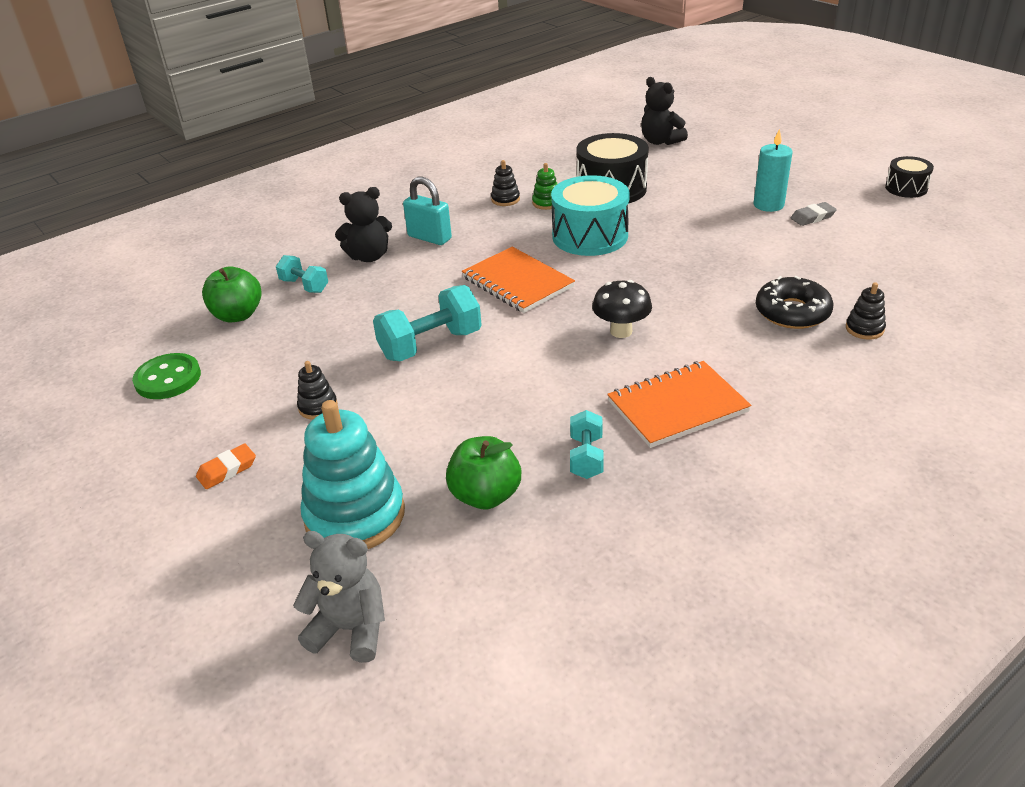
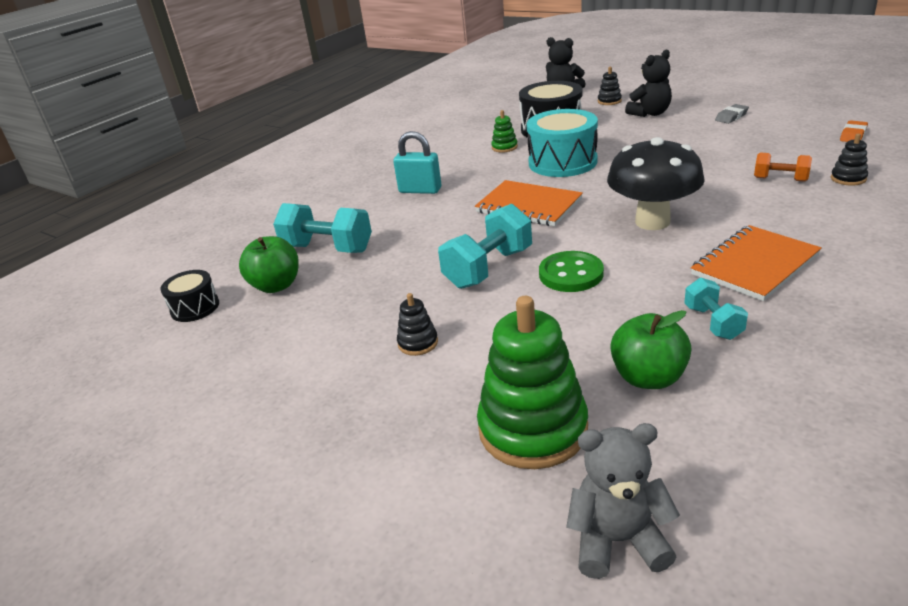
camera: 15 degrees left, 5 degrees down
(168, 378) = (238, 355): green button -> green button (571, 274)
(227, 470) = (362, 422): orange eraser -> orange eraser (853, 135)
(304, 286) = (327, 249): turquoise dumbbell -> turquoise dumbbell, size x1.72
(355, 515) = (533, 429): turquoise stacking toy -> green stacking toy
(369, 256) = (374, 214): black teddy bear -> black teddy bear (650, 113)
(505, 199) = (466, 151): black stacking toy -> black stacking toy (609, 101)
(621, 331) = (652, 222): black mushroom -> black mushroom, size x1.67
(768, 205) = (689, 115): turquoise candle -> none
(792, 312) = (780, 179): black donut -> orange dumbbell
(906, 188) = (782, 87): black drum -> black drum (195, 307)

